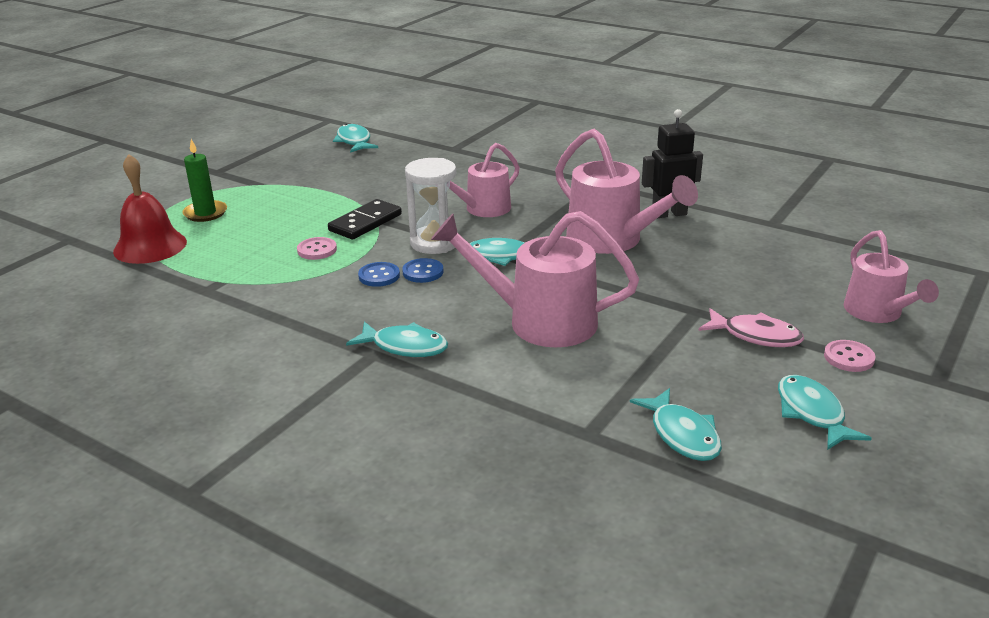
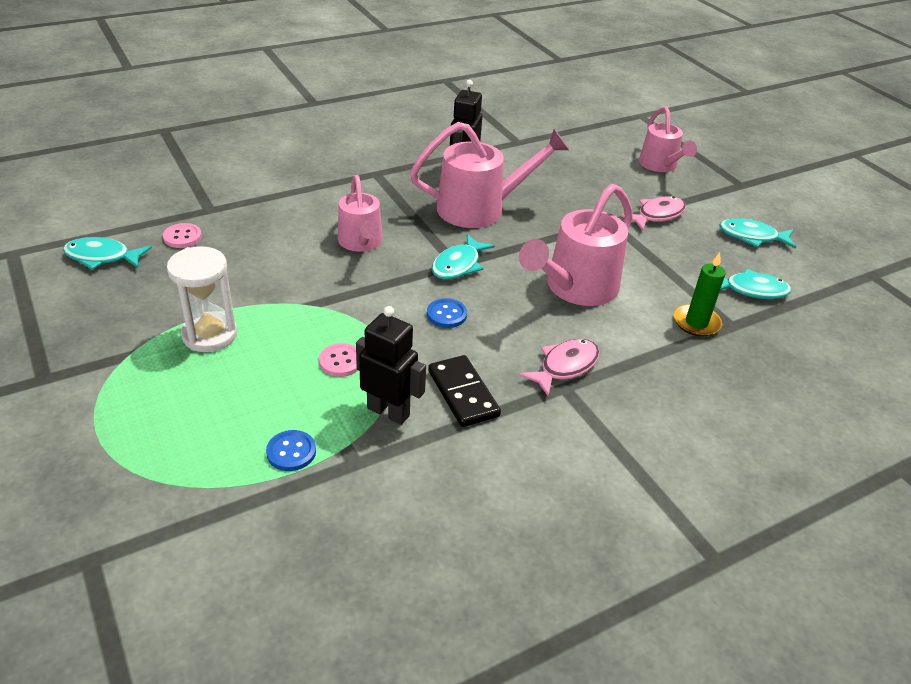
camera: 65 degrees left, 10 degrees up
(150, 246) = (198, 484): red bell -> none
(205, 213) = (157, 417): green candle -> green candle (696, 323)
(273, 285) = (388, 411): none -> black robot
(365, 222) = (313, 314): black domino -> black domino (463, 393)
(379, 276) = (431, 340): blue button -> blue button (291, 452)
(405, 347) = (565, 366): turquoise fish -> pink fish
(434, 243) = (398, 289): white hourglass -> white hourglass (209, 335)
(848, 358) = (702, 198): pink button -> pink button (182, 237)
(877, 313) = (660, 166): pink watering can -> pink watering can turned 60 degrees clockwise

